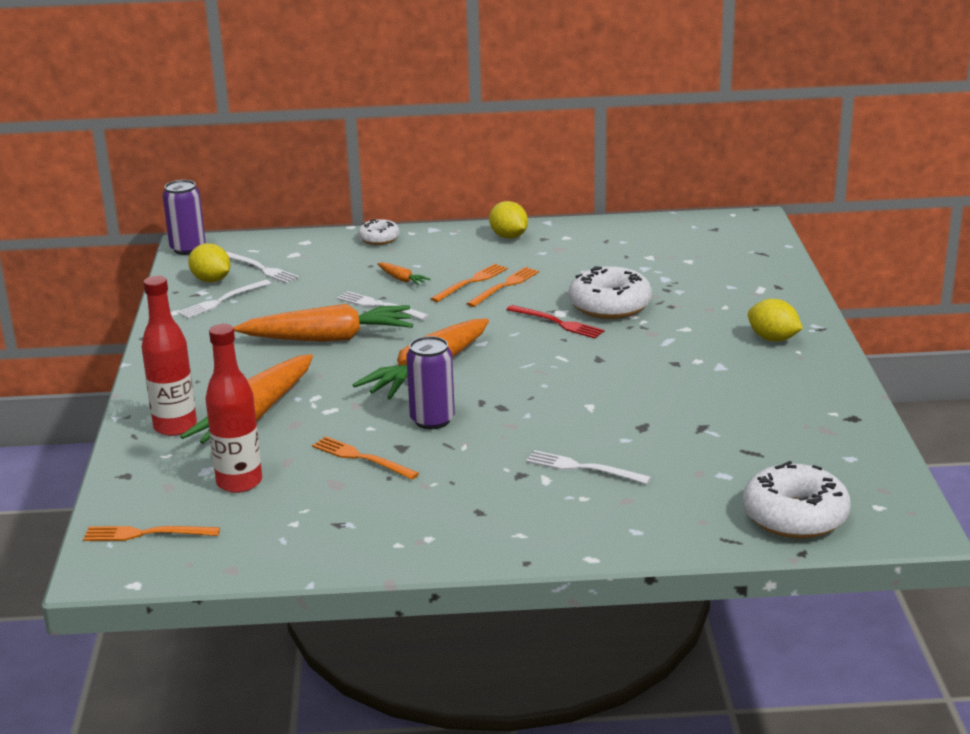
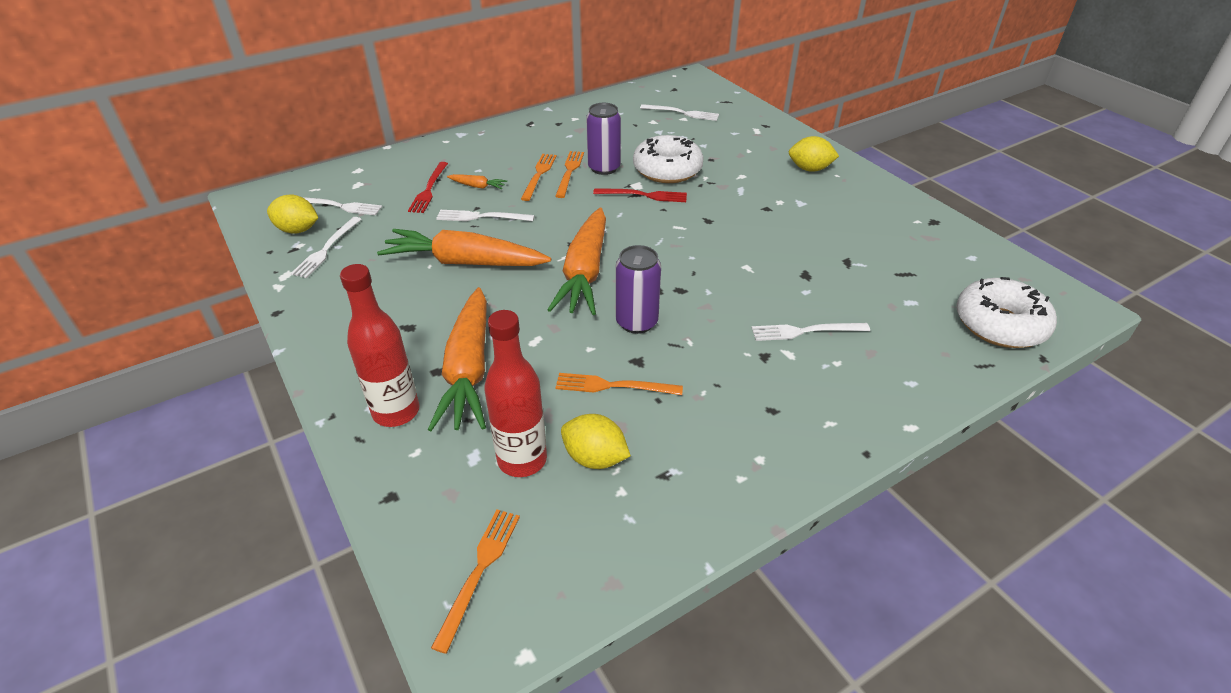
camera: 30 degrees left, 15 degrees up
(146, 534) = (479, 571): orange fork -> orange fork turned 135 degrees clockwise
(188, 249) = (247, 202): purple can -> purple can (604, 168)
(328, 338) = (465, 262): orange carrot -> orange carrot turned 135 degrees counterclockwise
(354, 272) = (429, 189): none -> red fork
(379, 239) = (423, 152): white donut -> none
(509, 236) = (530, 127): yellow lemon -> yellow lemon (595, 458)
(693, 255) = (682, 113): none -> white fork

